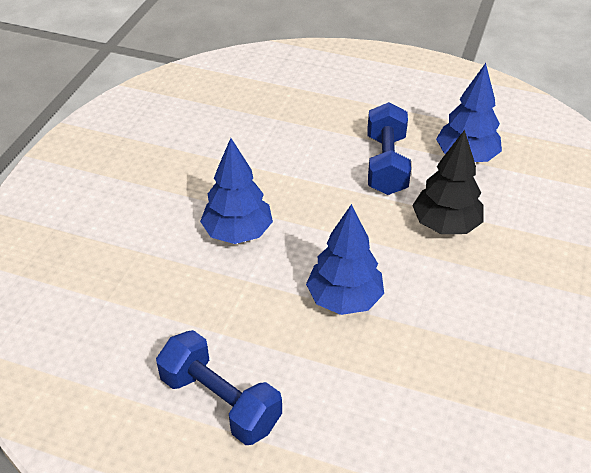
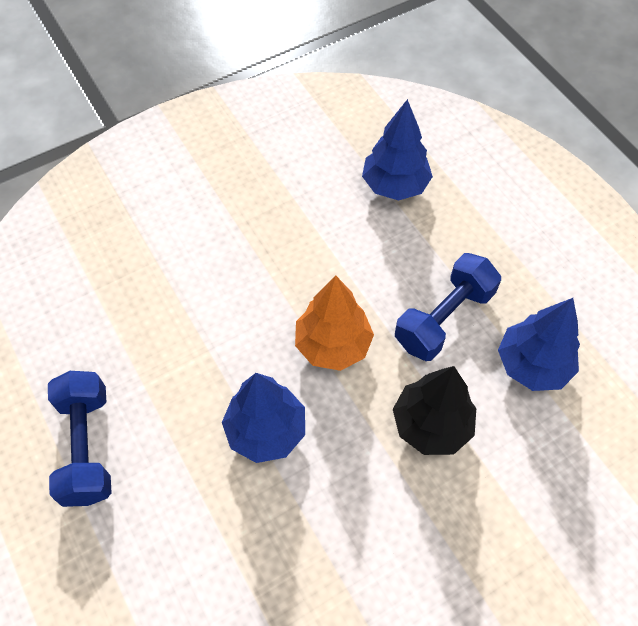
camera: 40 degrees right, 15 degrees up
(238, 233) = (245, 298): blue tree -> blue tree (395, 185)
(332, 222) = (333, 345): none -> orange tree

